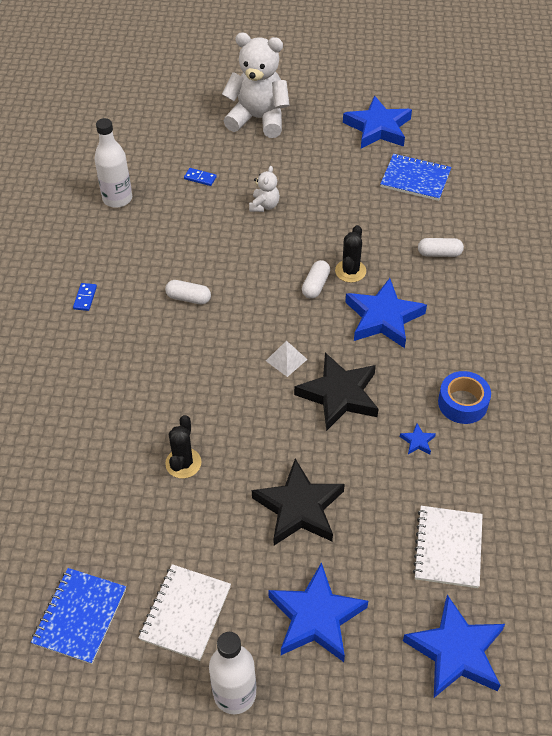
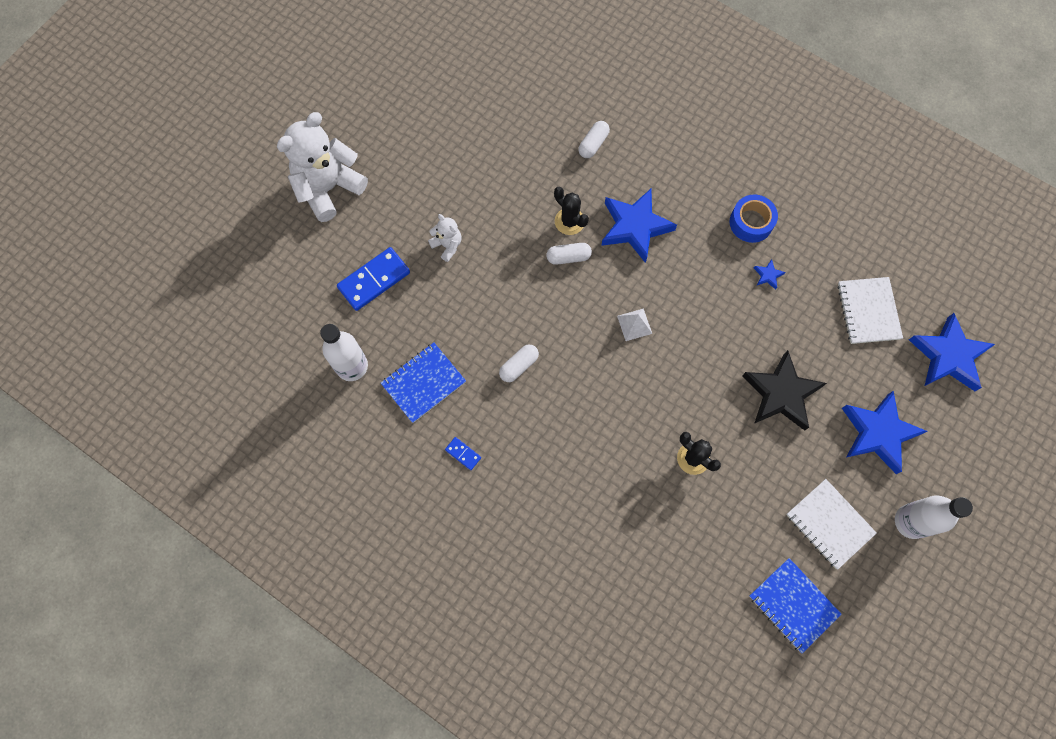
camera: 60 degrees left, 20 degrees up
(200, 178) = (374, 280): blue domino -> blue domino, size x2.10
(315, 285) = (568, 257): white capsule -> white capsule turned 60 degrees counterclockwise
(339, 395) = (693, 305): black star -> none
(378, 128) = (412, 98): blue star -> none
(415, 179) = (496, 108): blue notebook -> blue notebook (423, 383)
(448, 548) = (868, 311): white notebook -> white notebook turned 45 degrees clockwise

